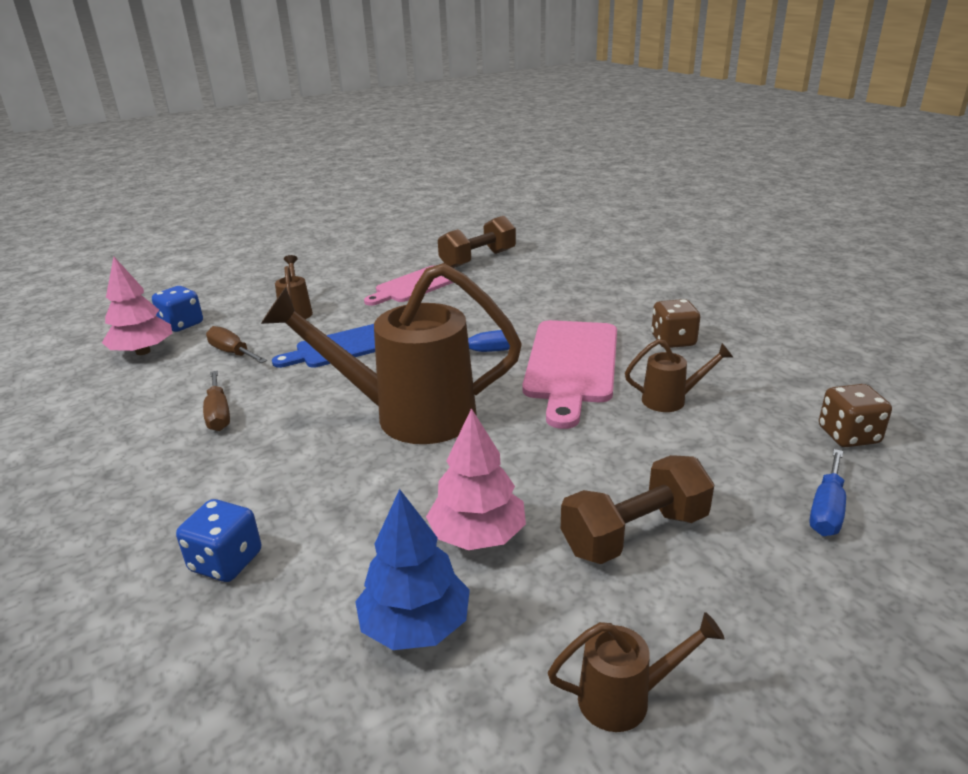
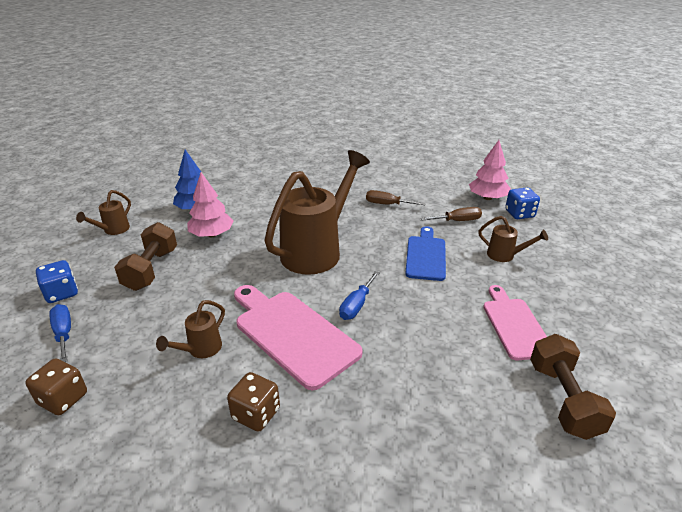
camera: 125 degrees right, 5 degrees up
(226, 562) = (277, 187): blue dice -> blue dice (62, 293)

